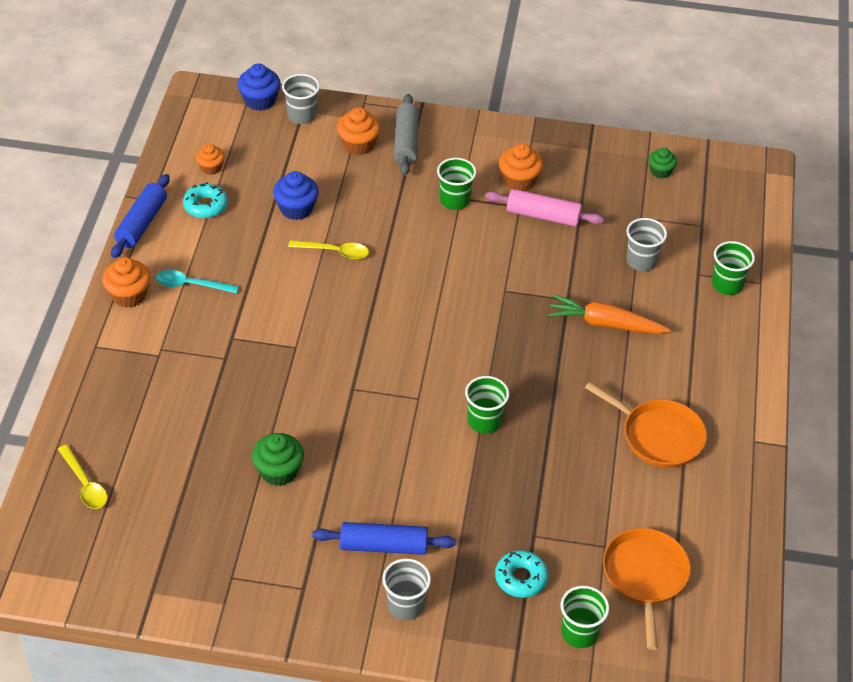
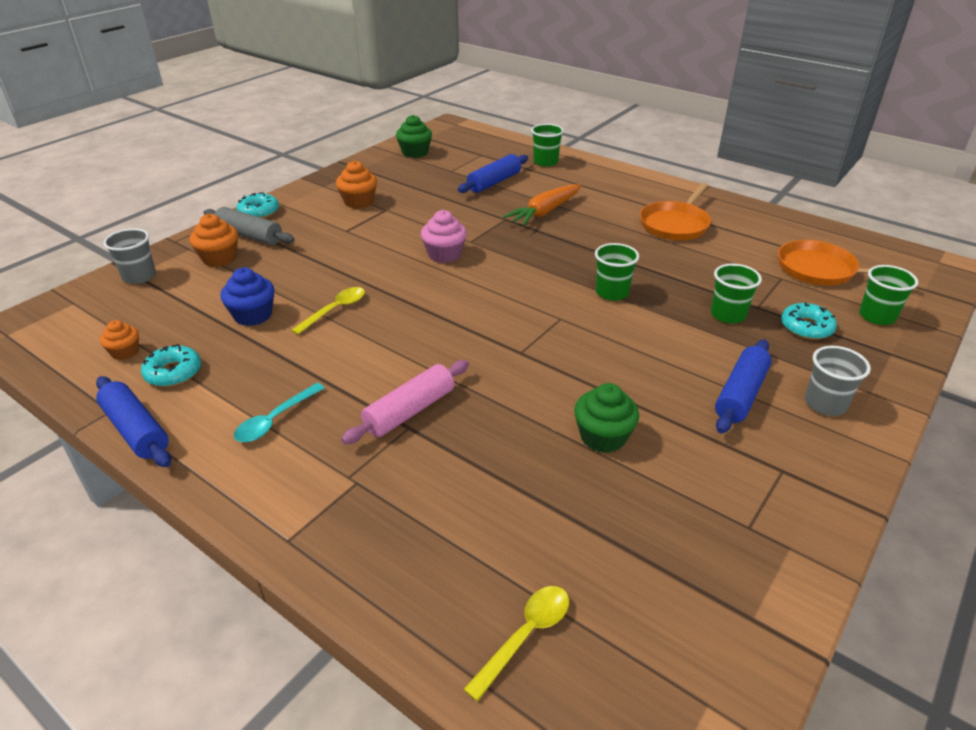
camera: 60 degrees left, 10 degrees down
(85, 484) = (526, 635): yellow spoon -> yellow spoon turned 45 degrees counterclockwise
(129, 295) = (235, 479): orange cupcake -> none
(260, 100) = (83, 294): blue cupcake -> none
(449, 125) = (259, 212): none -> turquoise donut
(454, 200) = (345, 234): green cup -> green cup (728, 315)
(467, 282) = (444, 254): none -> pink cupcake
(543, 215) = (407, 203): pink rolling pin -> pink rolling pin (409, 411)
(641, 261) = (494, 182): grey cup -> blue rolling pin
(658, 436) = (675, 224): orange pan -> orange pan turned 150 degrees clockwise
(660, 171) = (415, 152): green cupcake -> green cupcake, size x1.54

